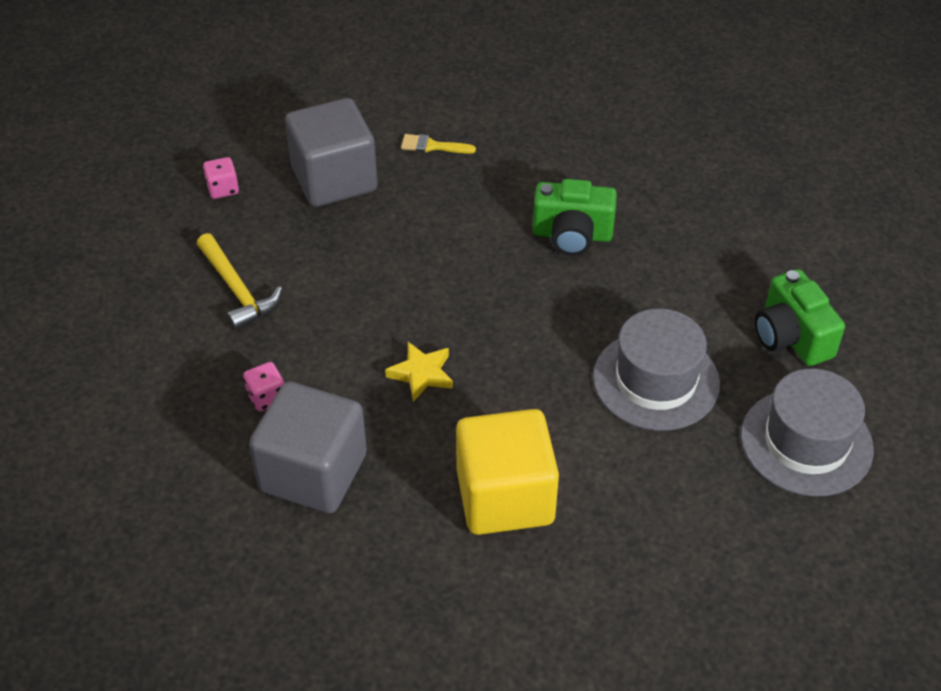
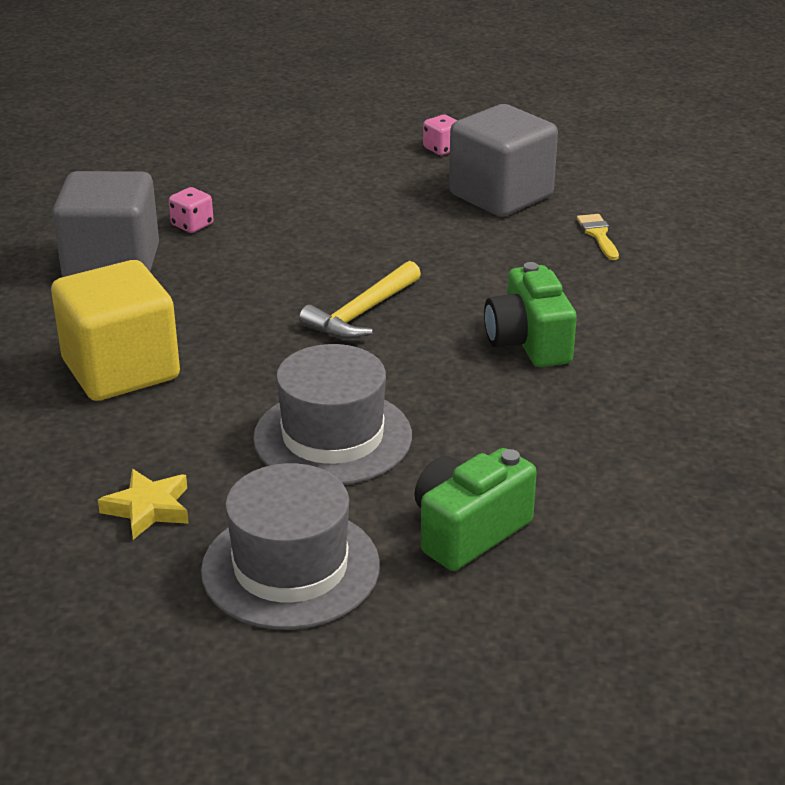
camera: 70 degrees right, 15 degrees down
(237, 290) = (316, 183): yellow hammer -> yellow hammer (362, 313)
(421, 374) = (262, 293): yellow star -> yellow star (148, 508)

